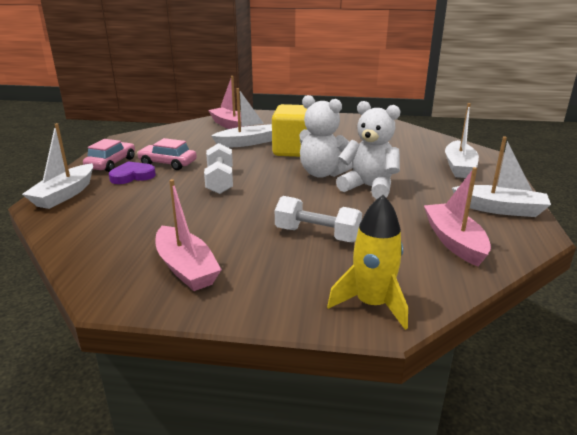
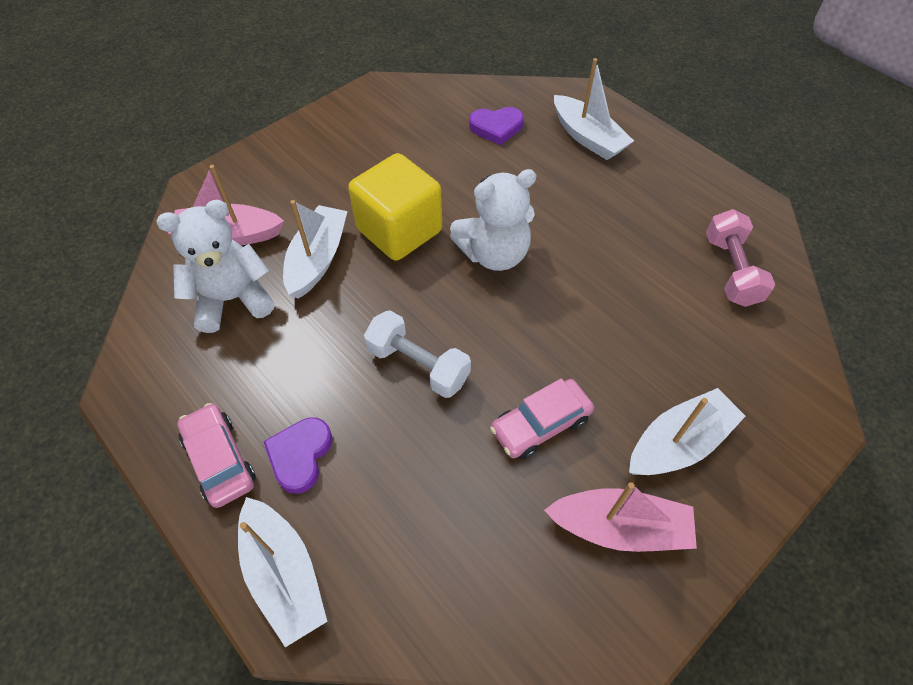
camera: 50 degrees left, 30 degrees up
(167, 163) = (297, 389): pink car -> pink car (540, 424)
(317, 235) = (637, 363): white dumbbell -> none
(369, 187) = (568, 243): white teddy bear -> white teddy bear (233, 299)
(372, 304) = (789, 411): yellow rocket -> none
(409, 146) = (496, 127): none -> purple heart
(454, 241) = (730, 270): pink boat -> pink dumbbell
(499, 209) = (698, 189): white boat -> white boat (678, 443)

